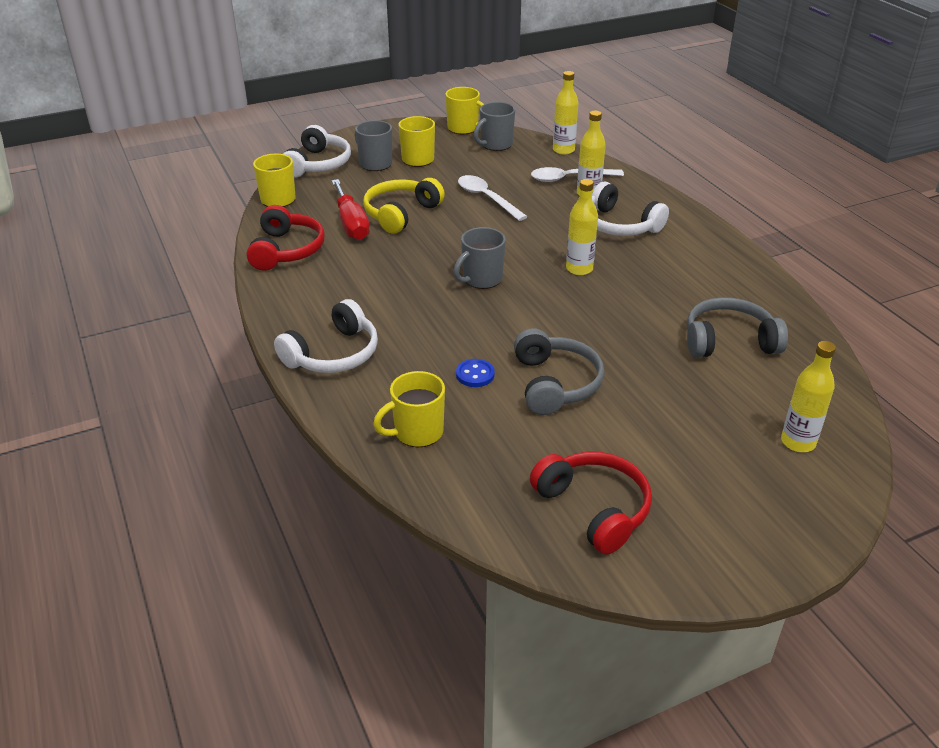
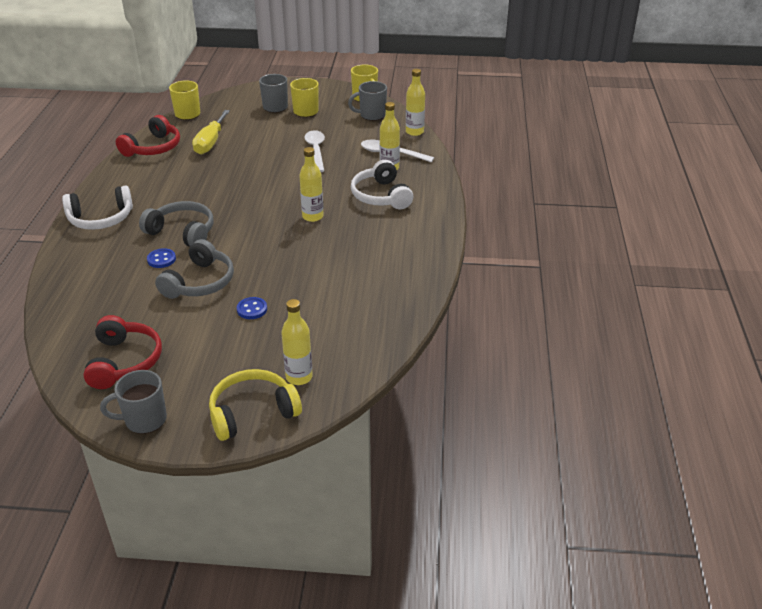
camera: 30 degrees right, 0 degrees up
(318, 164) = (240, 97): white headphones -> none
(351, 224) = (210, 142): red screwdriver -> yellow screwdriver
(401, 214) = (248, 145): yellow headphones -> yellow headphones (252, 413)
(417, 432) = (87, 280): yellow mug -> none
(481, 279) = (242, 203): grey mug -> grey mug (144, 420)
(652, 391) = (252, 309): none -> blue button
(729, 341) = (346, 298): grey headphones -> grey headphones (182, 232)

